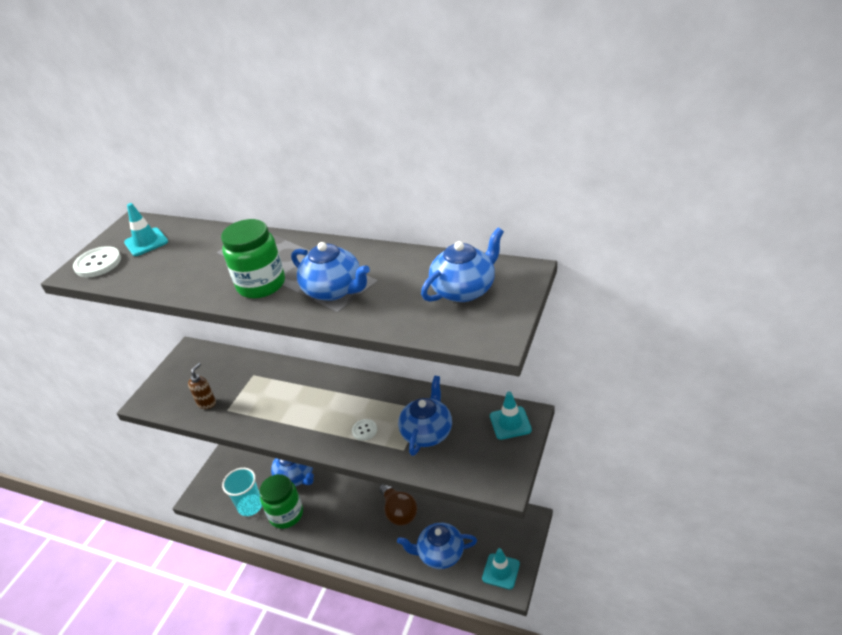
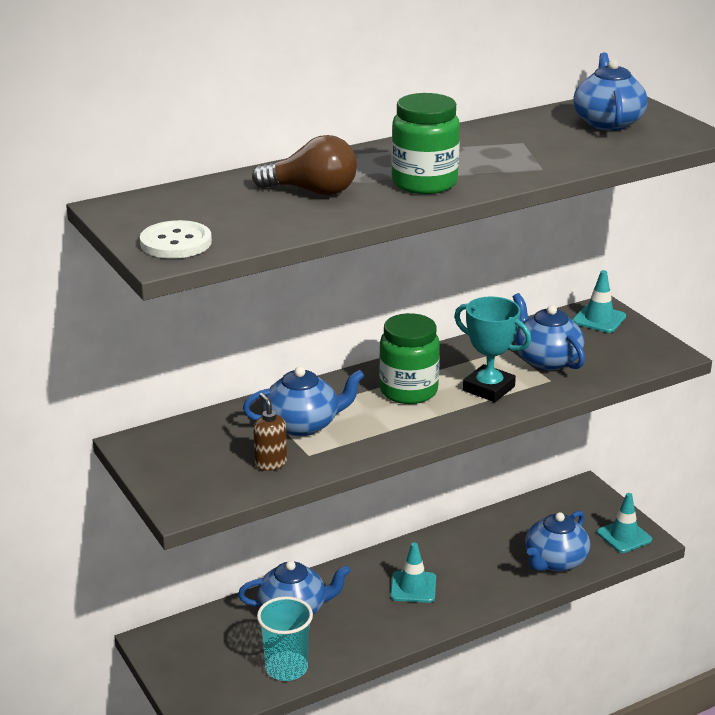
camera: 55 degrees left, 10 degrees down
(146, 242) = (187, 210): turquoise traffic cone -> turquoise traffic cone (413, 587)
(286, 514) = (345, 644): green jar -> green jar (408, 391)
(334, 290) = (503, 161): blue teapot -> blue teapot (303, 425)
(364, 430) = (489, 388): white button -> turquoise trophy
(399, 512) = (461, 560): brown light bulb -> brown light bulb (312, 191)

